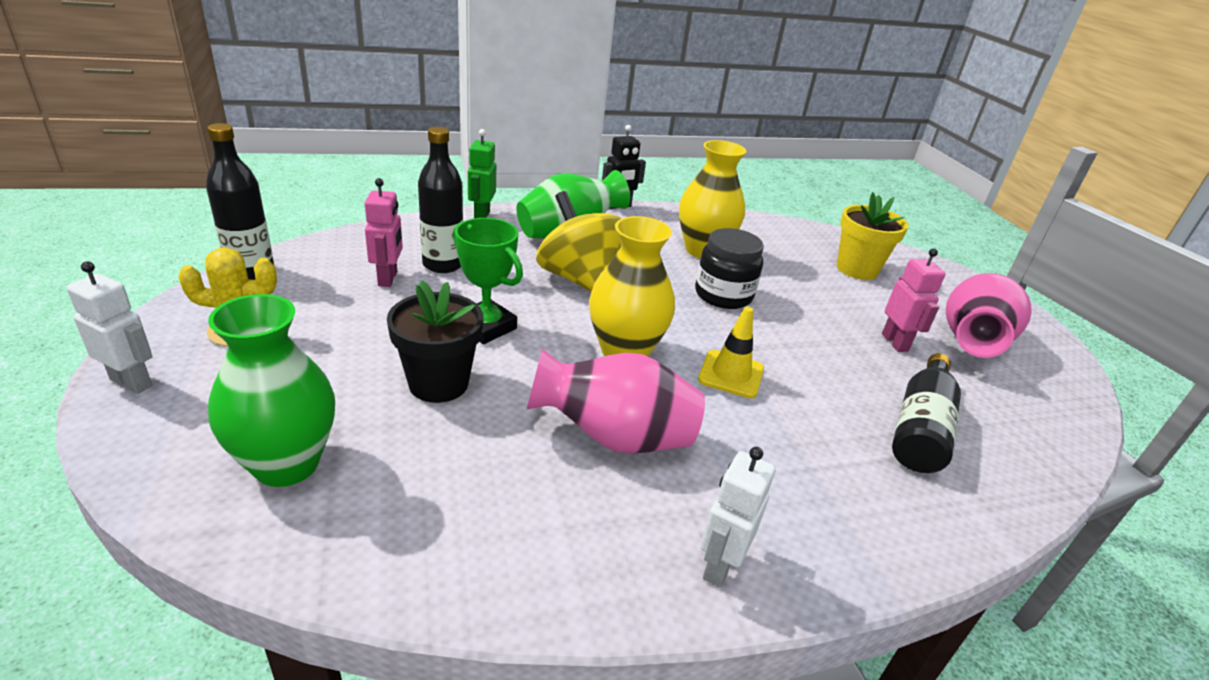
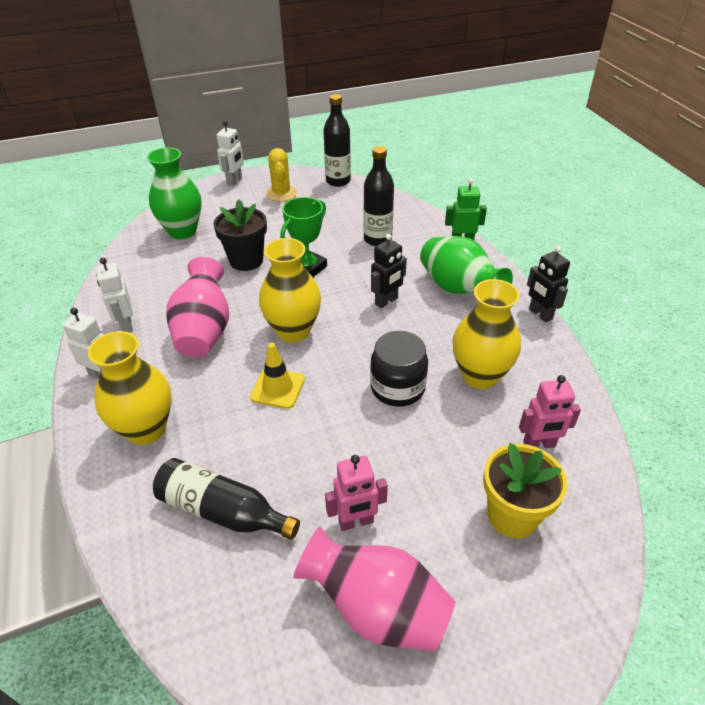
camera: 90 degrees right, 10 degrees up
(388, 278) = (350, 223): pink robot -> pink robot (539, 444)
(579, 279) = (386, 301): yellow spinning top -> black robot
(585, 542) = (126, 325): none -> white robot
(822, 500) = (146, 429): none -> yellow vase

